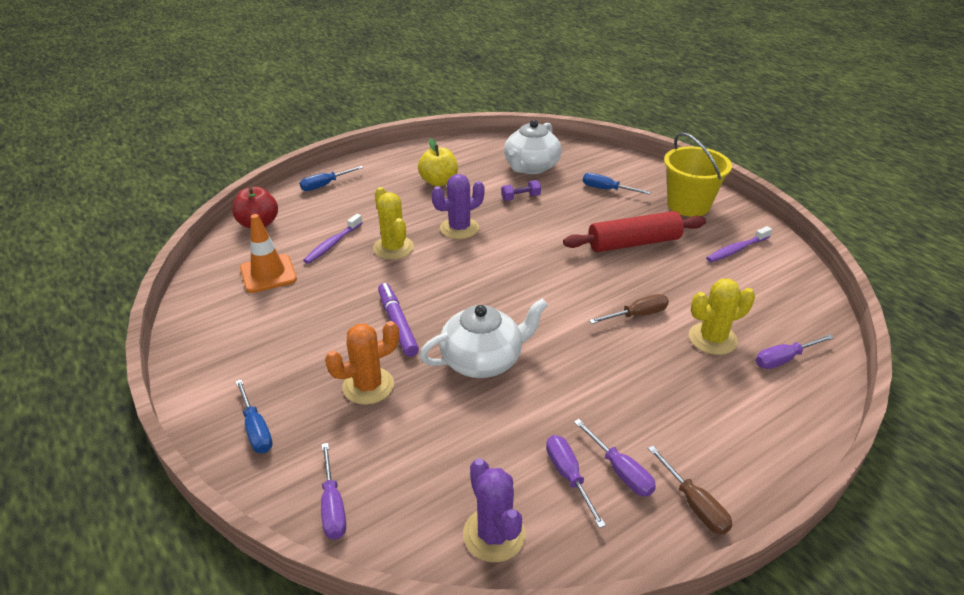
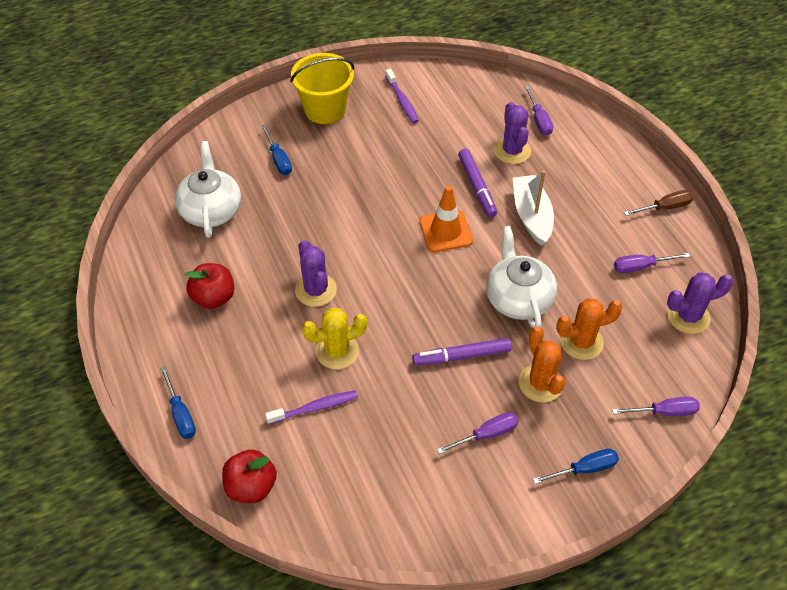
camera: 80 degrees left, 15 degrees up
(268, 274) = (358, 470): orange traffic cone -> orange traffic cone (445, 231)
(332, 244) = (315, 408): purple toothbrush -> purple toothbrush turned 60 degrees counterclockwise
(430, 418) = (581, 342): none -> orange cactus
(439, 182) = (214, 297): yellow apple -> red apple
(520, 198) = (272, 230): purple dumbbell -> none
(531, 167) = (211, 210): white teapot -> white teapot turned 135 degrees counterclockwise
(606, 189) = (278, 159): blue screwdriver -> blue screwdriver turned 60 degrees counterclockwise
(613, 363) = (531, 216): none -> white boat
(620, 471) = (637, 237): purple screwdriver -> purple screwdriver (487, 434)
(633, 243) = (376, 163): red rolling pin -> none
(637, 315) = (477, 187): brown screwdriver -> purple marker
(712, 339) = (512, 151): yellow cactus -> purple cactus

